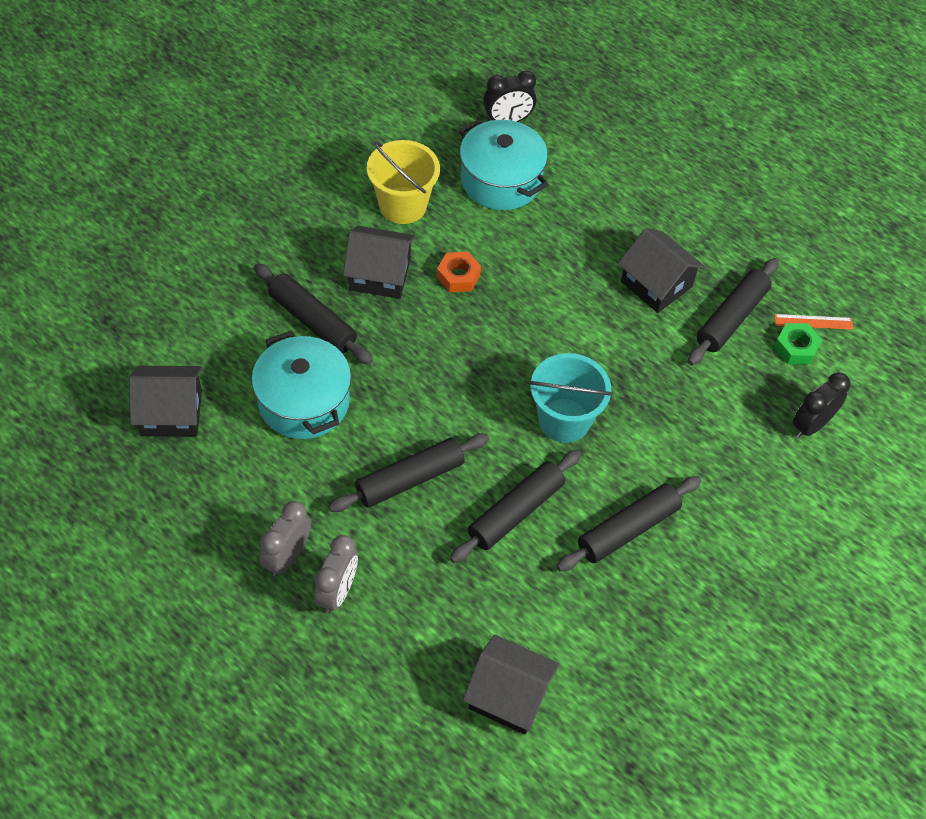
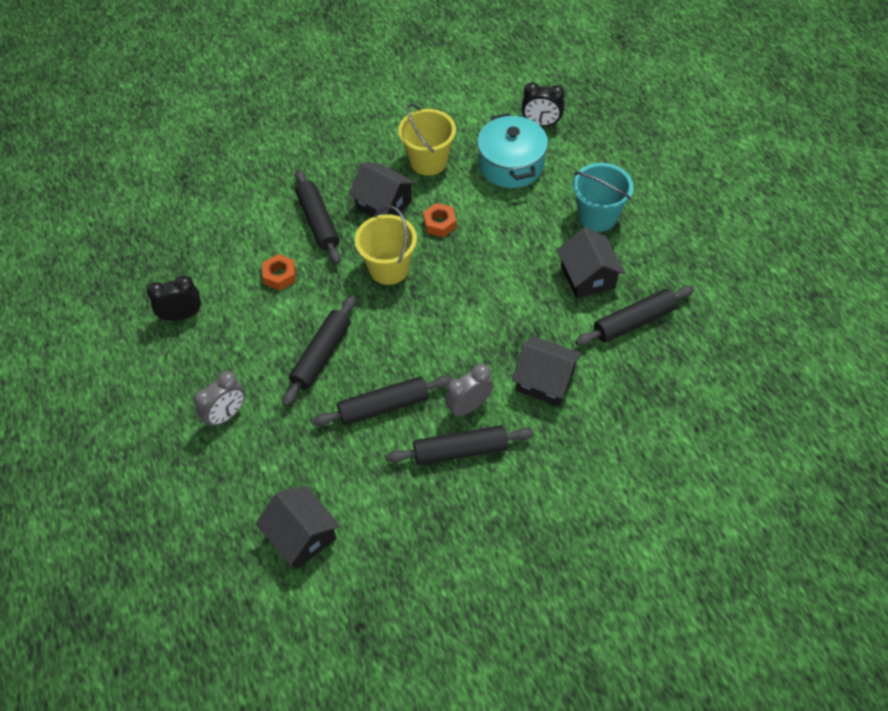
camera: 30 degrees right, 0 degrees up
(171, 413) = (188, 253): black house -> black house (544, 381)
(287, 557) = (207, 378): grey clock -> grey clock (468, 406)
(304, 402) = (280, 275): turquoise pot -> orange nut
(410, 479) = (321, 355): black rolling pin -> black rolling pin turned 60 degrees counterclockwise
(429, 349) = (389, 268): none -> yellow bucket
(564, 420) = (458, 353): turquoise bucket -> turquoise bucket (597, 216)
(796, 348) = (674, 362): green nut -> none
(811, 425) = (652, 425): black clock -> black clock (182, 315)
(813, 322) = (701, 347): orange ruler -> none

